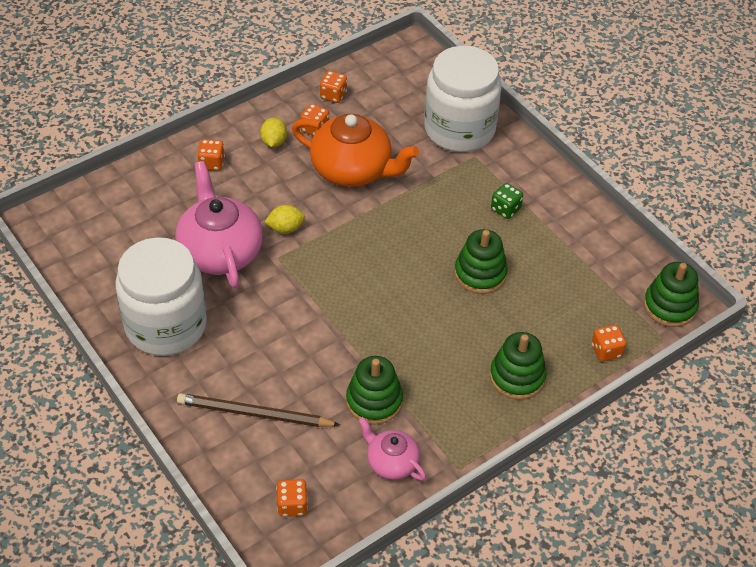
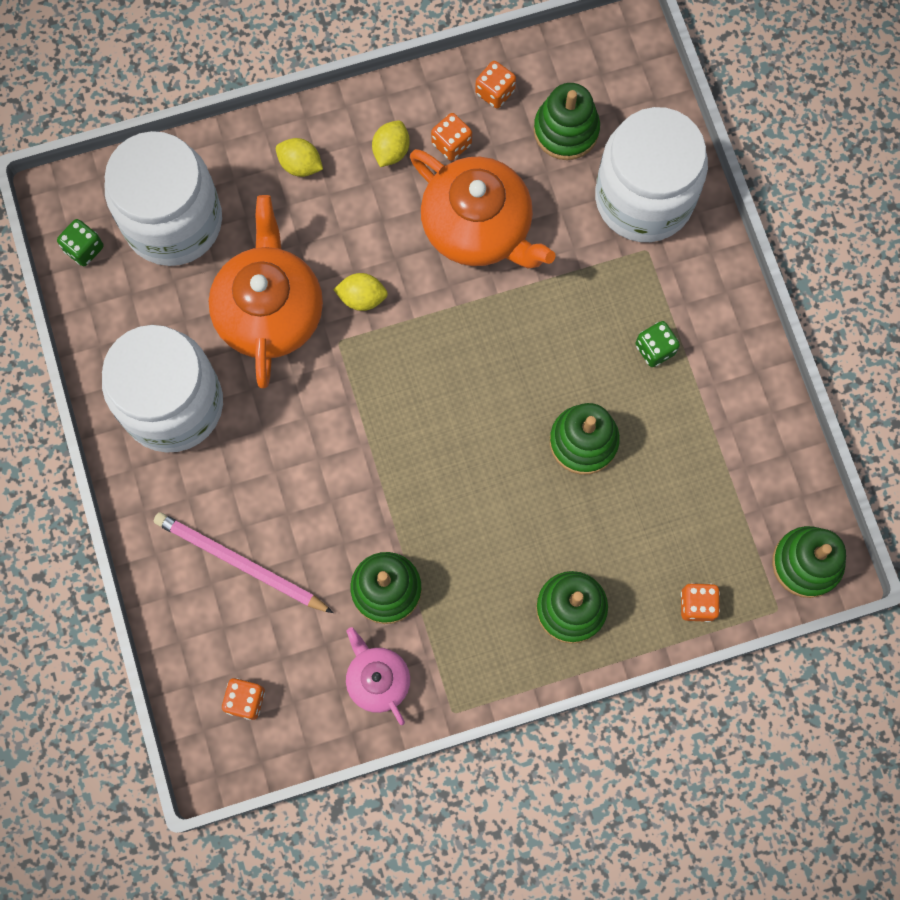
camera: 20 degrees right, 25 degrees up
(65, 247) = (84, 249): none -> green dice
(129, 216) = (173, 221): none -> white jar
(212, 163) = (300, 165): orange dice -> yellow lemon
(220, 251) = (270, 311): pink teapot -> orange teapot
(254, 414) = (240, 563): brown pencil -> pink pencil
(390, 105) = (566, 130): none -> green stacking toy

